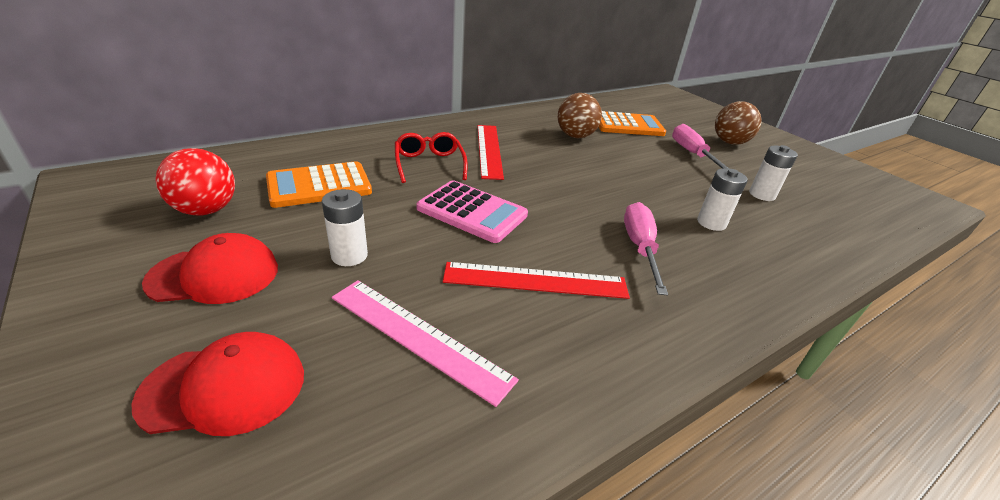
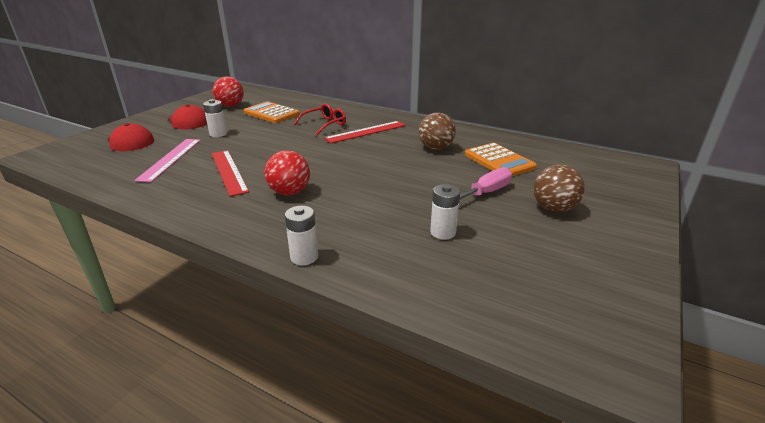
camera: 65 degrees right, 5 degrees down
(472, 212) = (282, 145): pink calculator -> none
(639, 247) = (289, 192): pink screwdriver -> red ball
(711, 223) = (354, 213): white battery -> white battery (304, 257)

